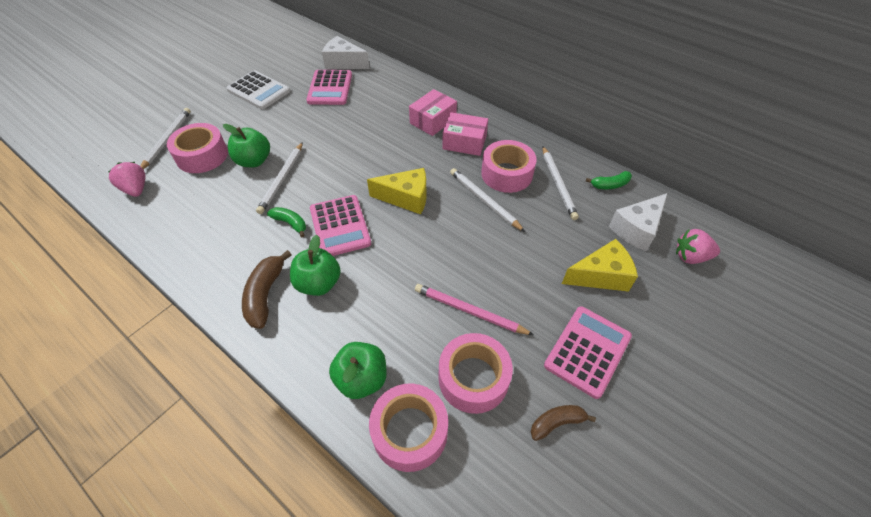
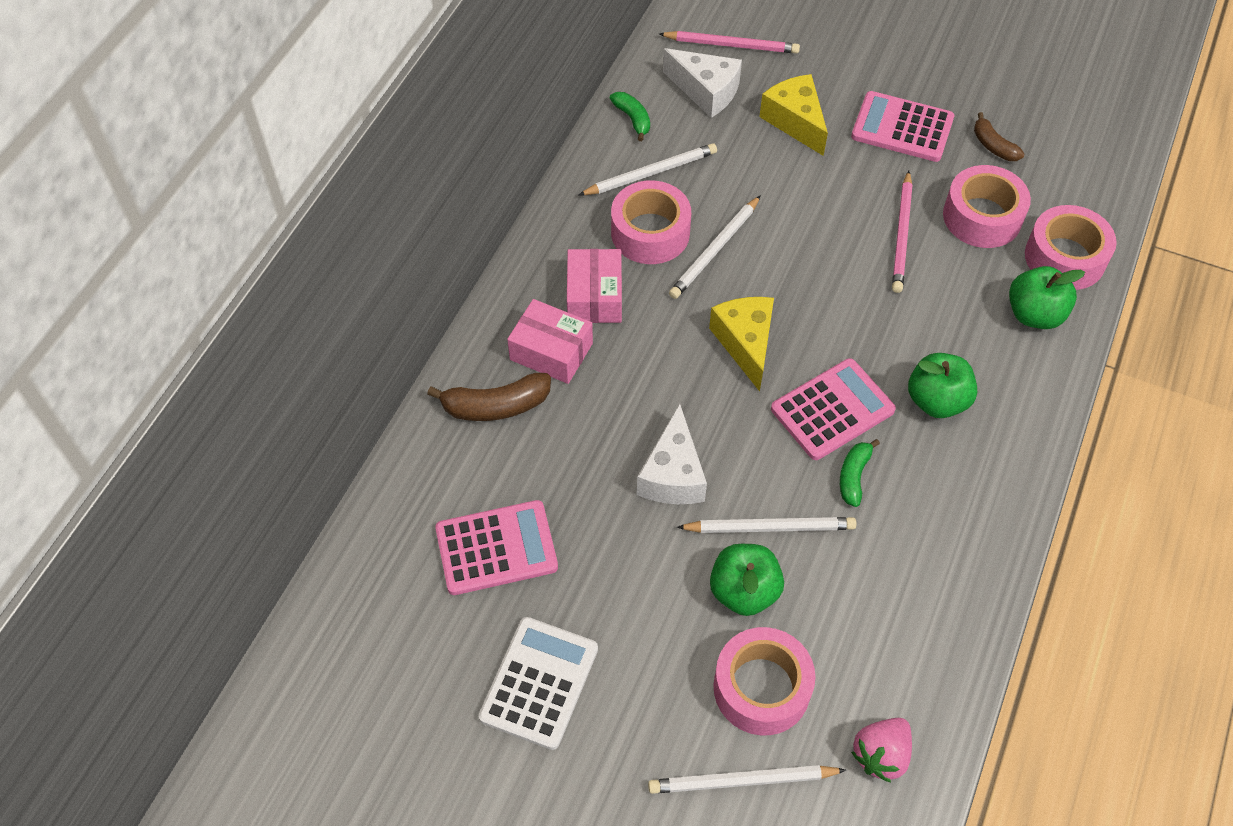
camera: 105 degrees left, 5 degrees up
(265, 294) = (981, 455): brown banana -> brown banana (495, 406)
(343, 63) = (399, 555): white cheese -> white cheese (672, 474)
(690, 257) = (731, 45): pink strawberry -> pink pencil

